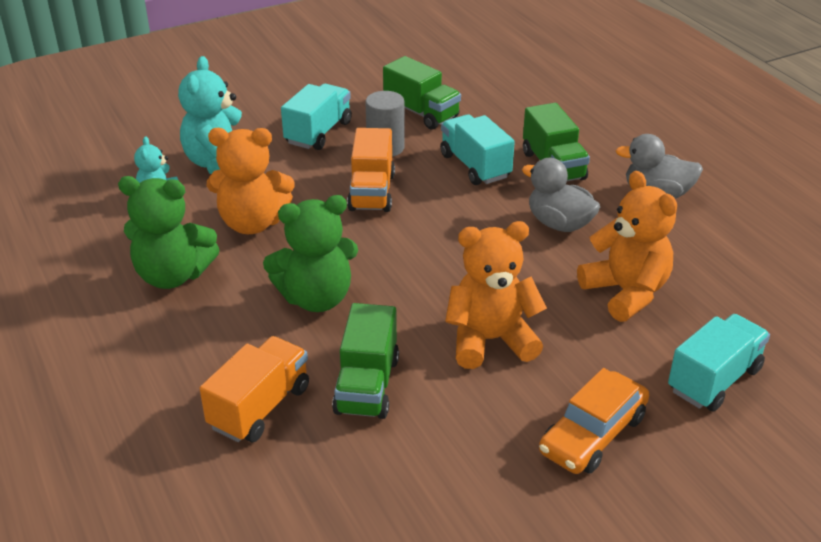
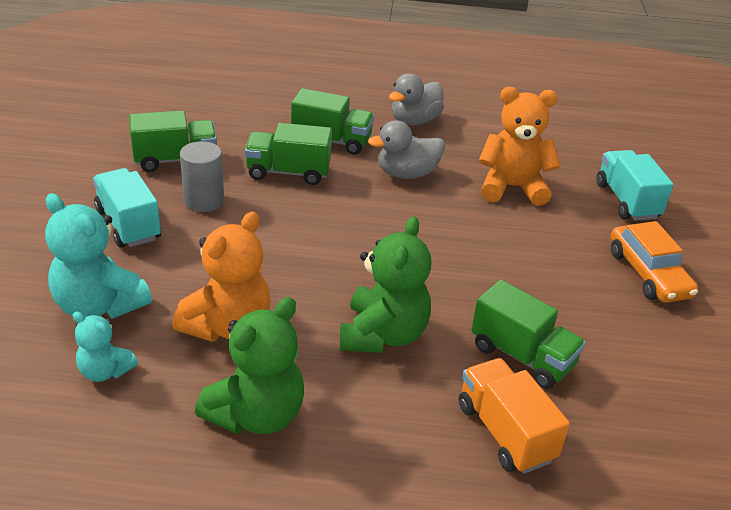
camera: 60 degrees left, 0 degrees up
(372, 192) = (262, 238): orange truck -> none
(475, 166) = (288, 172): turquoise truck -> green truck
(490, 340) = (516, 269): orange teddy bear -> none

